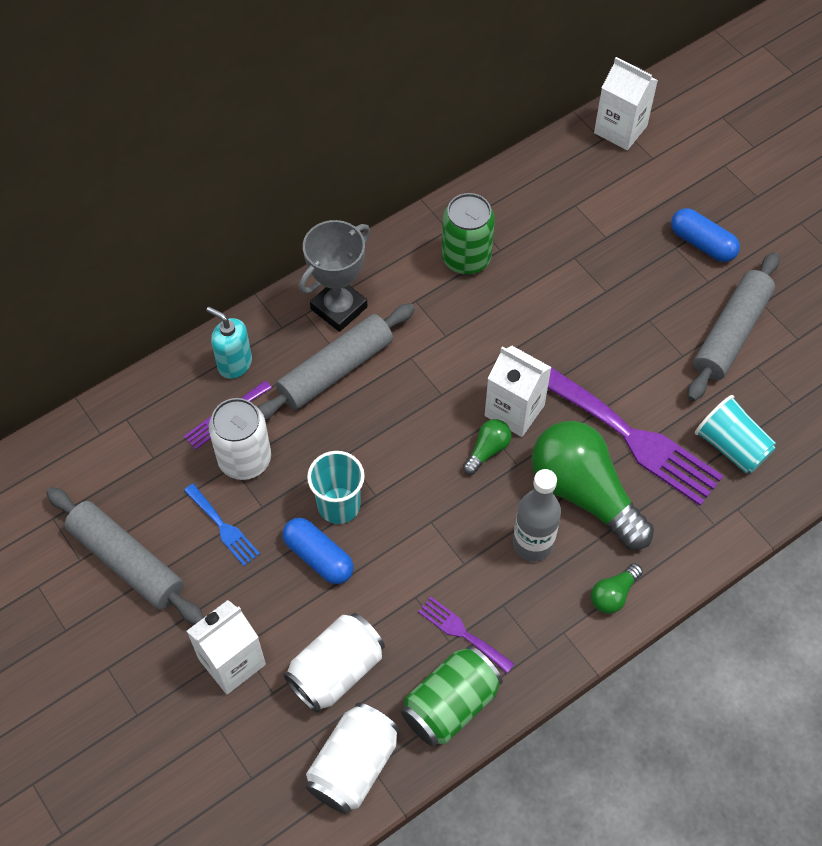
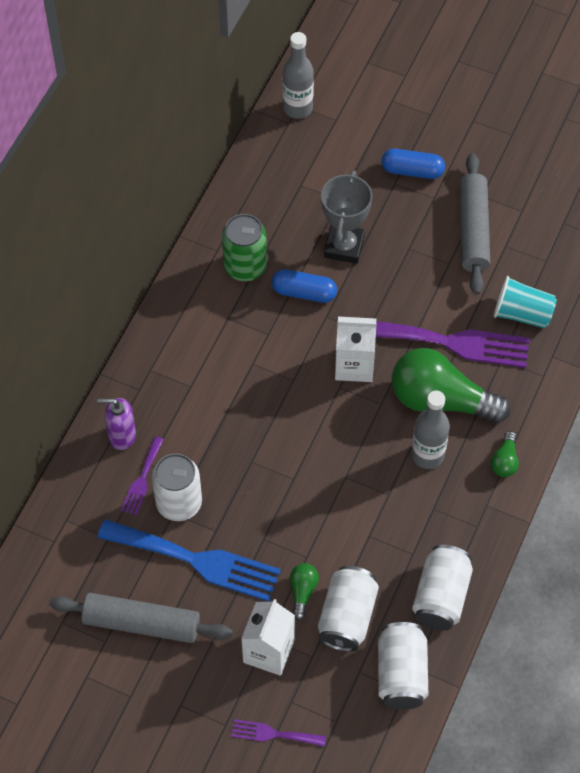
camera: 30 degrees left, 0 degrees up
(223, 527) = (197, 561): blue fork -> blue fork, size x2.08
(234, 364) = (121, 436): turquoise soap dispenser -> purple soap dispenser
(318, 557) = (281, 545): blue capsule -> blue capsule (304, 292)
(336, 370) = (203, 402): grey rolling pin -> none
(339, 308) = (173, 353): grey trophy -> grey trophy (344, 246)
(339, 505) = (271, 500): turquoise cup -> none
(450, 704) = (441, 596): green can -> white can
(462, 633) = (417, 543): purple fork -> purple fork (273, 734)
(487, 450) = (353, 404): green light bulb -> green light bulb (302, 592)
(620, 129) = (297, 108): white carton -> grey bottle

